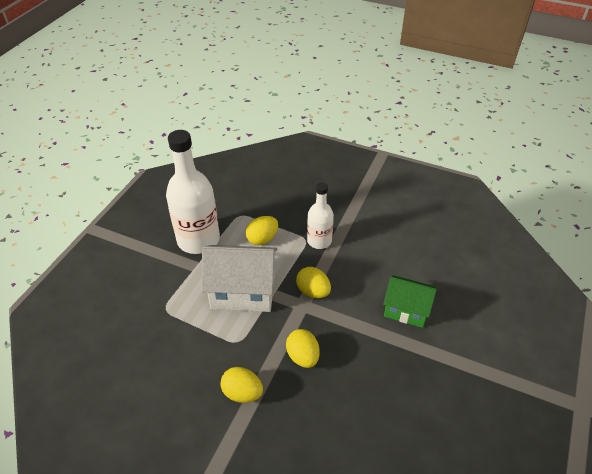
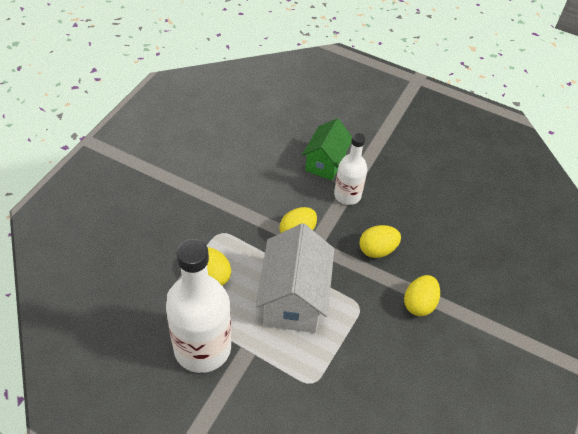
camera: 90 degrees left, 5 degrees up
(319, 241) = (225, 220): white bottle -> white bottle (347, 195)

